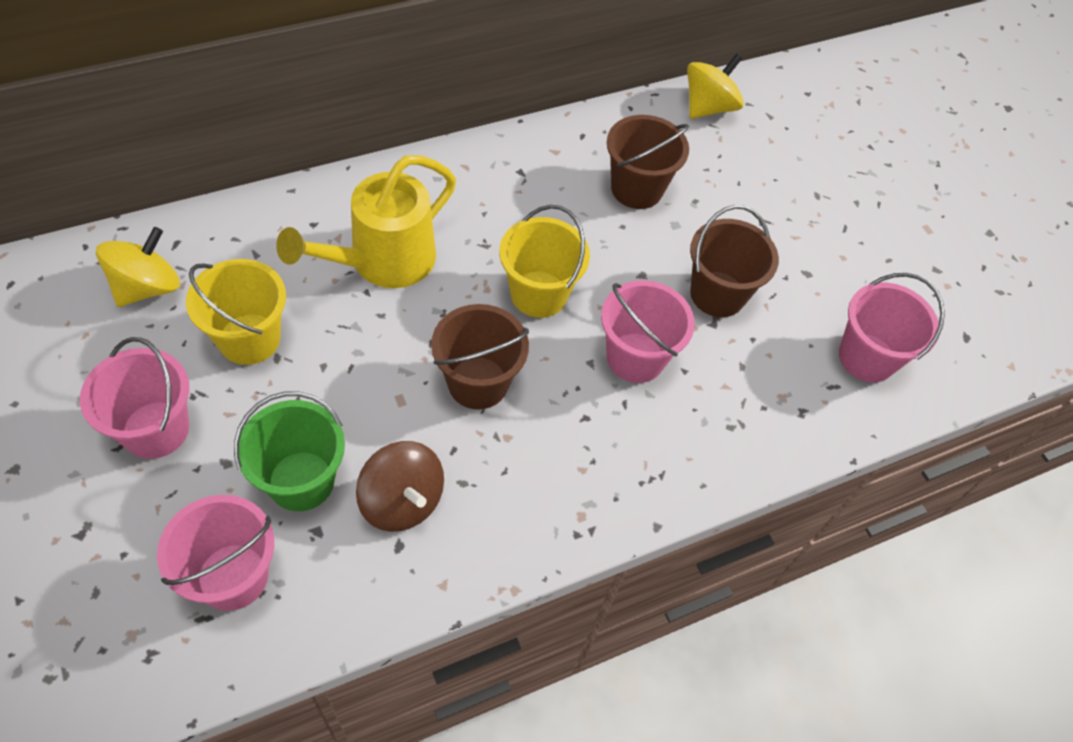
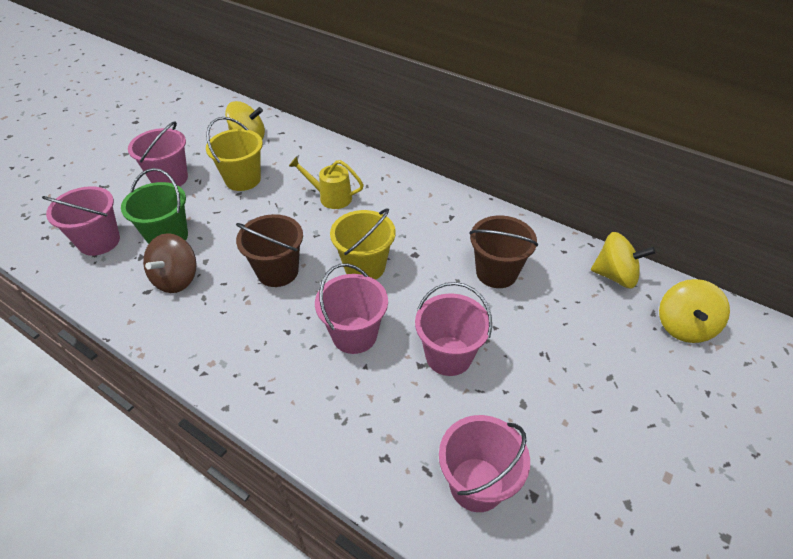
camera: 65 degrees right, 10 degrees down
(382, 262) = (330, 197): yellow watering can -> yellow watering can, size x0.60
(717, 294) = (448, 356): brown bucket -> pink bucket
(798, 108) = (684, 326): none -> yellow spinning top

